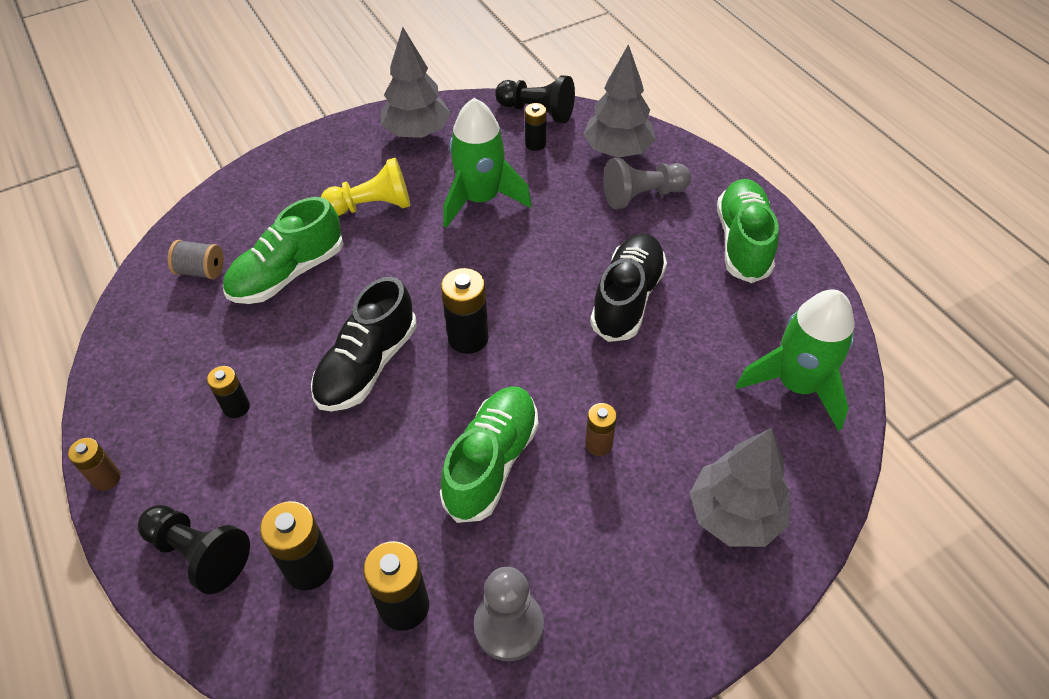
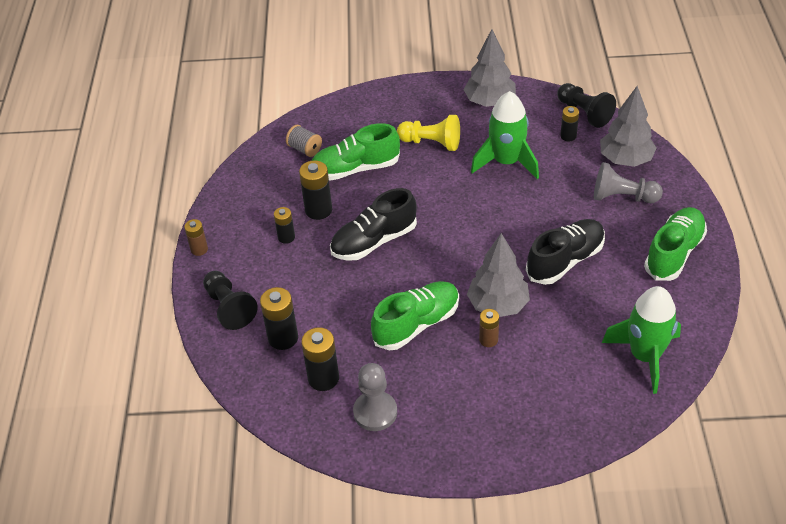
camera: 30 degrees right, 5 degrees down
(468, 338) = (445, 247): black battery -> black battery (318, 210)
(734, 515) = (547, 412): grey tree -> grey tree (498, 305)

